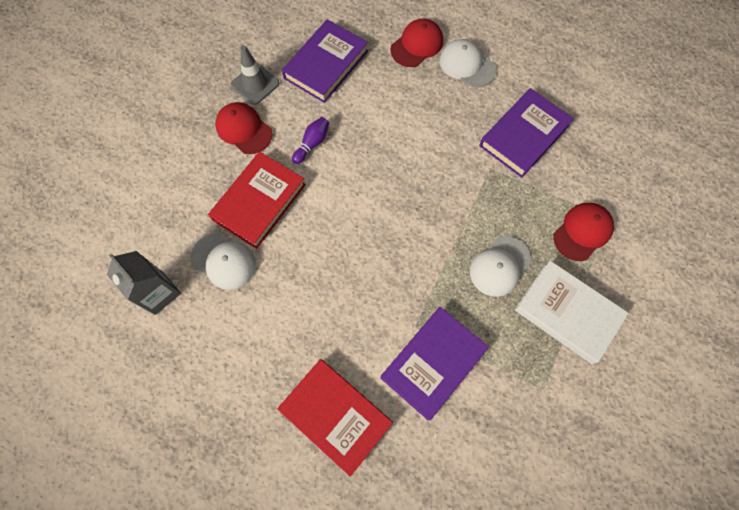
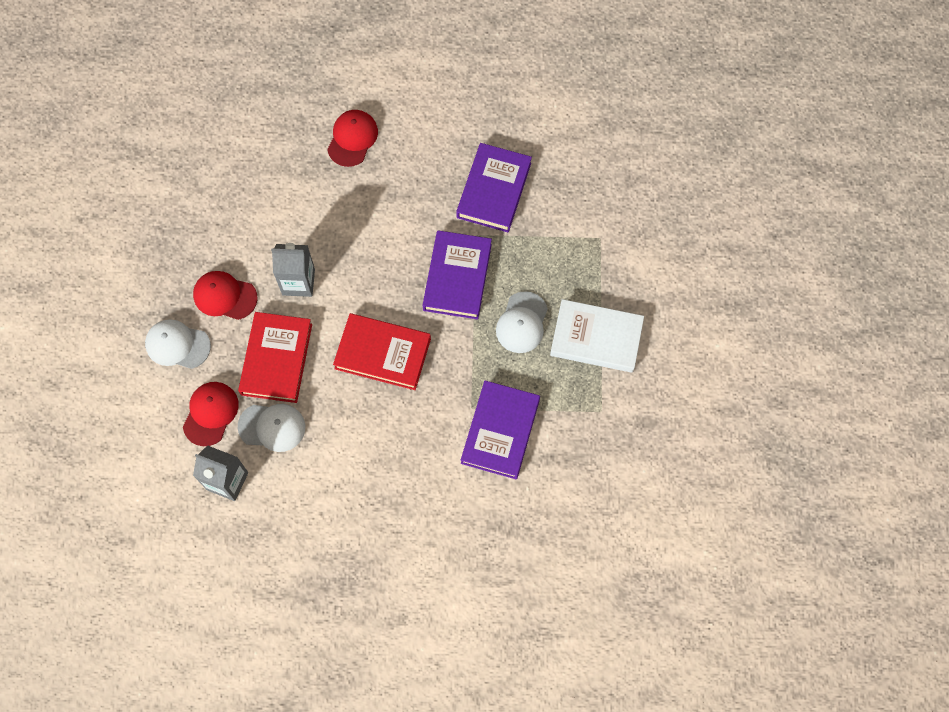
camera: 25 degrees left, 0 degrees up
(255, 84) = (211, 246): grey traffic cone -> none
(312, 143) = (298, 282): purple bowling pin -> grey carton
(326, 64) = (272, 196): purple book -> purple book (457, 277)
(336, 416) = (437, 511): red book -> red book (383, 353)
(467, 65) = (410, 140): white cap -> white cap (177, 345)
(582, 232) = (582, 260): red cap -> red cap (210, 413)

